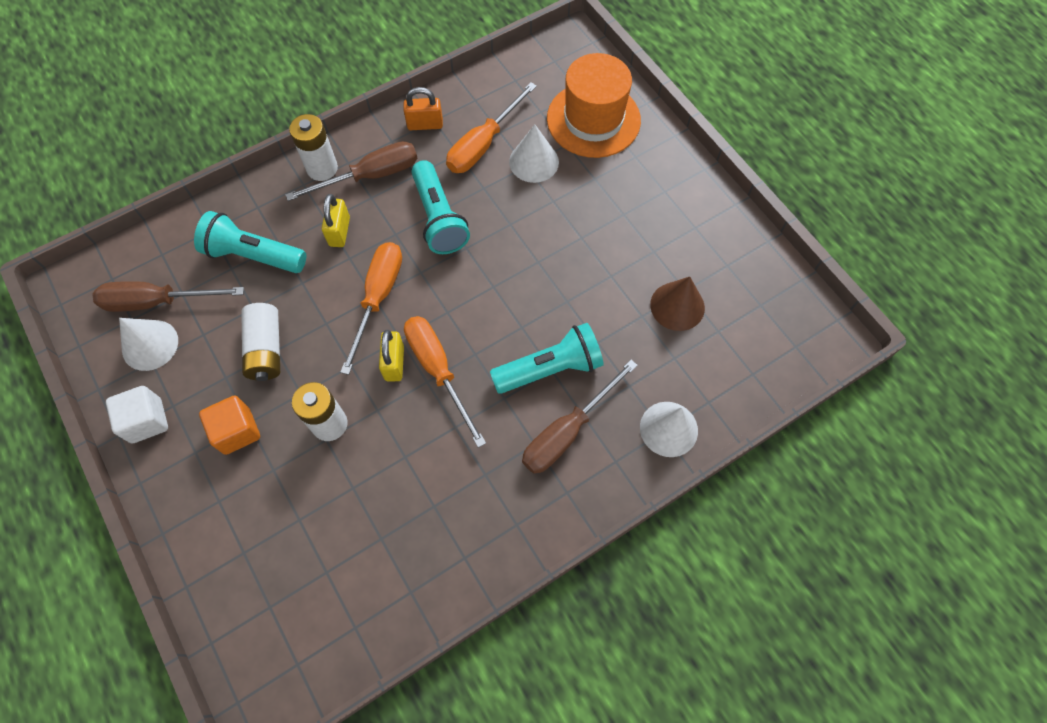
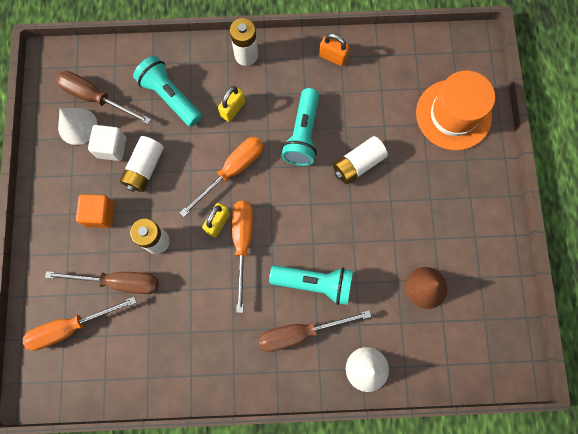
camera: 30 degrees right, 10 degrees up
(146, 421) = (52, 177): white cube -> white cube (112, 148)
(370, 176) = (275, 78): brown screwdriver -> brown screwdriver (119, 282)
(483, 144) = (364, 93): orange screwdriver -> orange screwdriver (71, 327)
(521, 218) = (358, 164): none -> white battery
(534, 162) = (391, 125): white cone -> none

